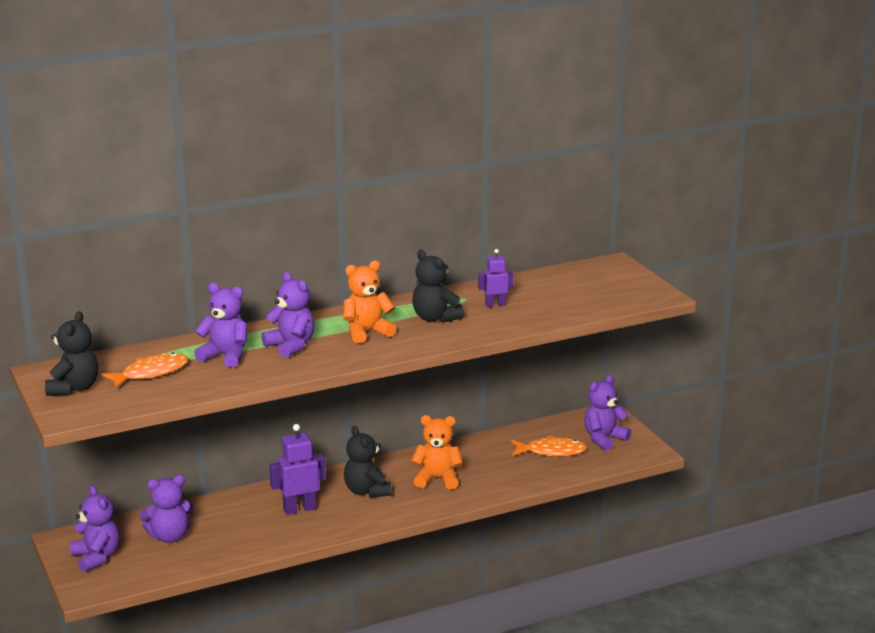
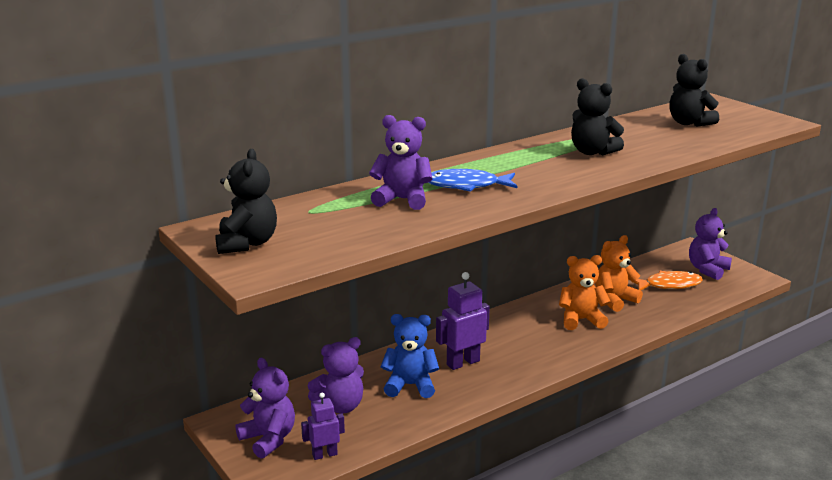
camera: 10 degrees left, 0 degrees up
(151, 373) = (329, 222): orange fish -> none
(240, 525) = (410, 385): none -> blue teddy bear
(291, 346) = (466, 186): purple teddy bear -> blue fish
(367, 332) = (535, 168): orange teddy bear -> orange teddy bear (614, 300)
(367, 491) = (520, 338): black teddy bear -> black teddy bear (689, 123)
(495, 305) = (639, 138): purple robot -> purple robot (324, 455)

